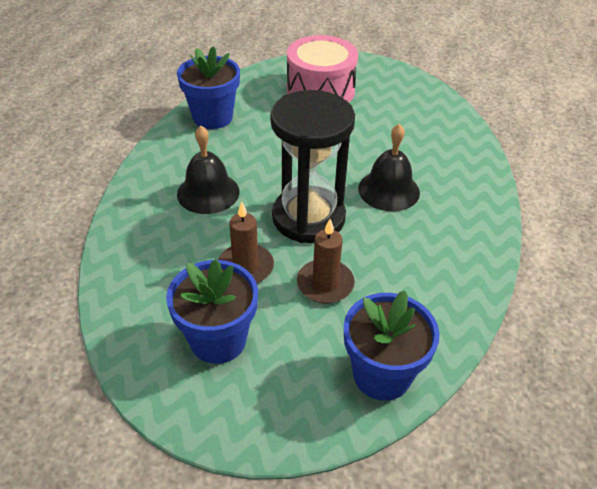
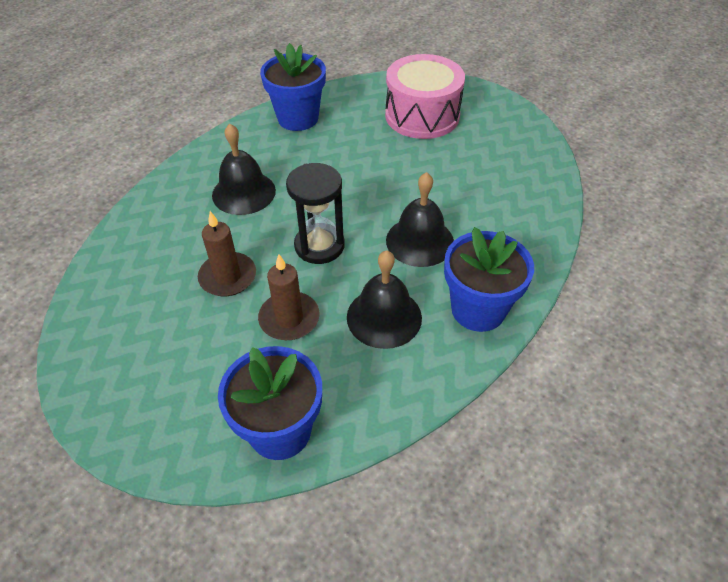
camera: 25 degrees right, 5 degrees up
(218, 340) = (157, 339): blue flower pot -> blue flower pot (478, 309)
(308, 217) = (319, 246): black hourglass -> black hourglass, size x0.64
(402, 257) = (384, 317): none -> black bell

